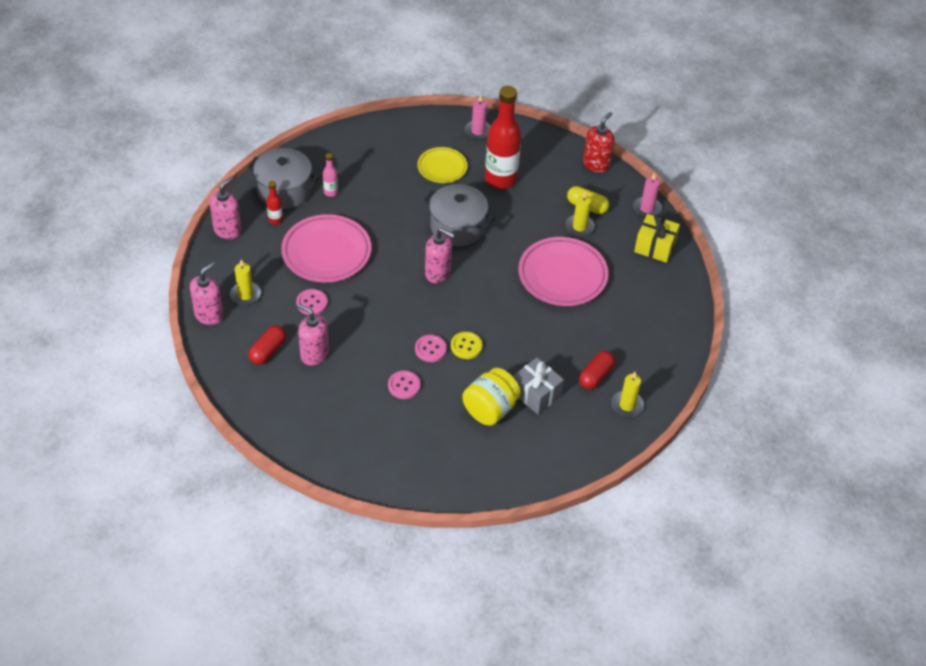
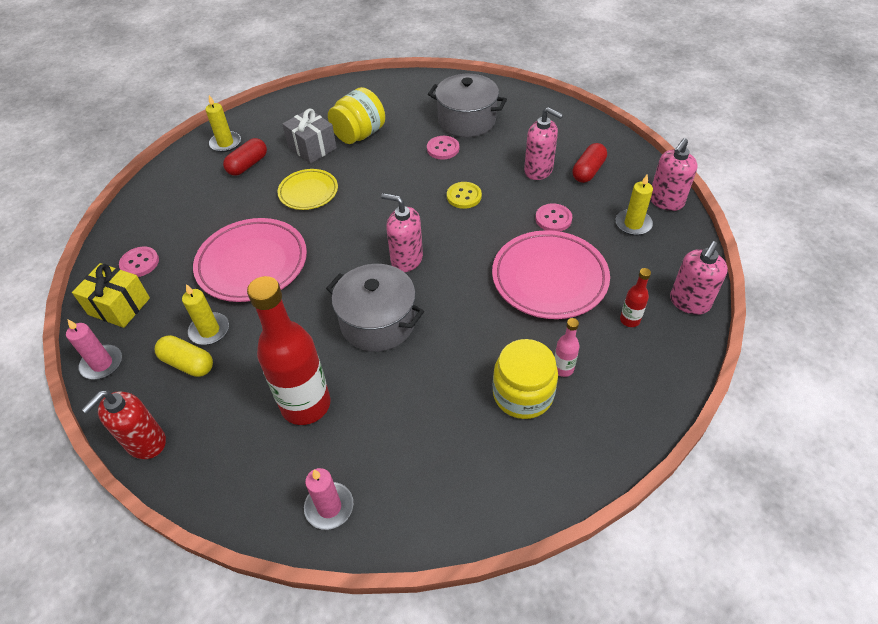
camera: 175 degrees left, 0 degrees up
(284, 190) = (632, 368): grey pot -> grey pot (467, 120)
(360, 179) = (523, 394): none -> yellow jar
(430, 349) = (416, 180): pink button -> pink button (139, 263)
(442, 167) = (395, 423): yellow plate -> yellow plate (308, 192)
(466, 346) = (378, 184): yellow button -> yellow button (464, 196)

